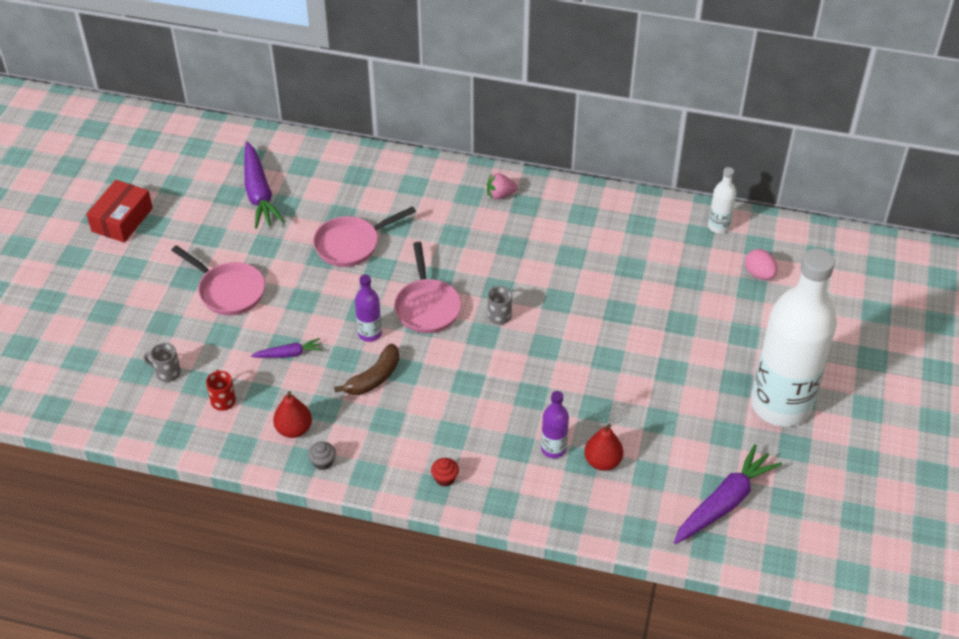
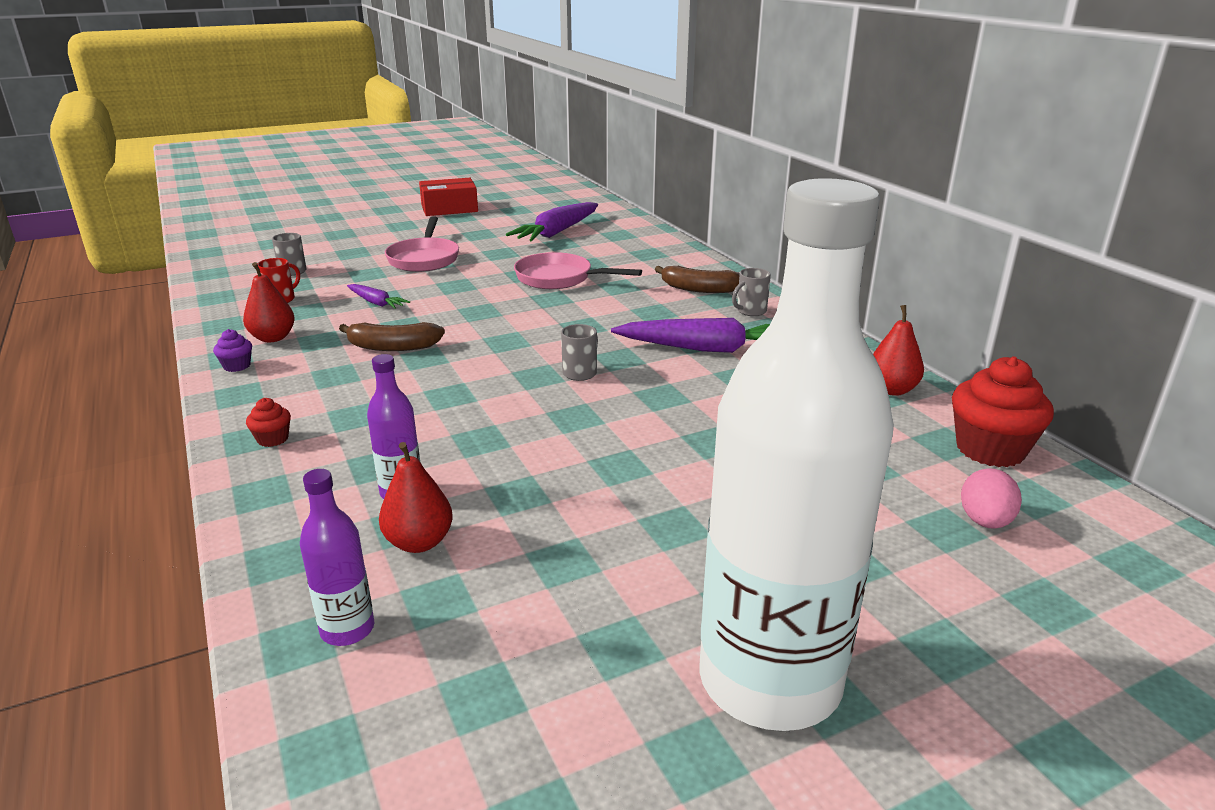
camera: 50 degrees right, 20 degrees down
(323, 462) = (237, 366): grey cupcake -> purple cupcake
(370, 334) = (453, 324): purple bottle -> purple bottle (347, 629)
(427, 307) = (533, 335): pink pan -> none
(444, 193) = (698, 289): none -> brown banana
(500, 195) = (750, 311): pink strawberry -> grey mug
(641, 213) = (891, 390): none -> red pear
(718, 226) = (990, 449): white bottle -> red cupcake
(724, 503) = (453, 721): purple carrot -> purple carrot (707, 349)

